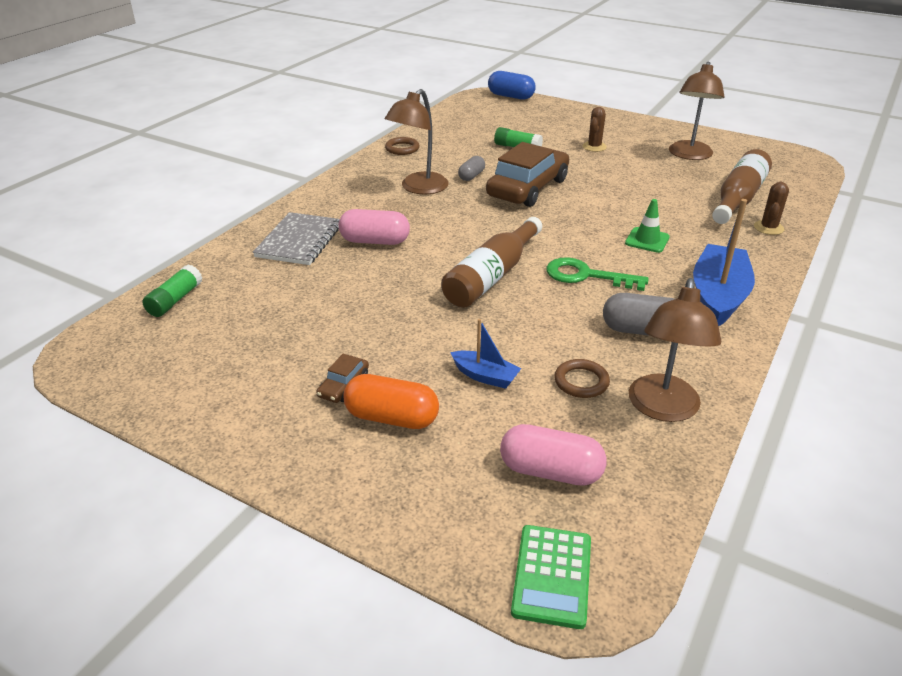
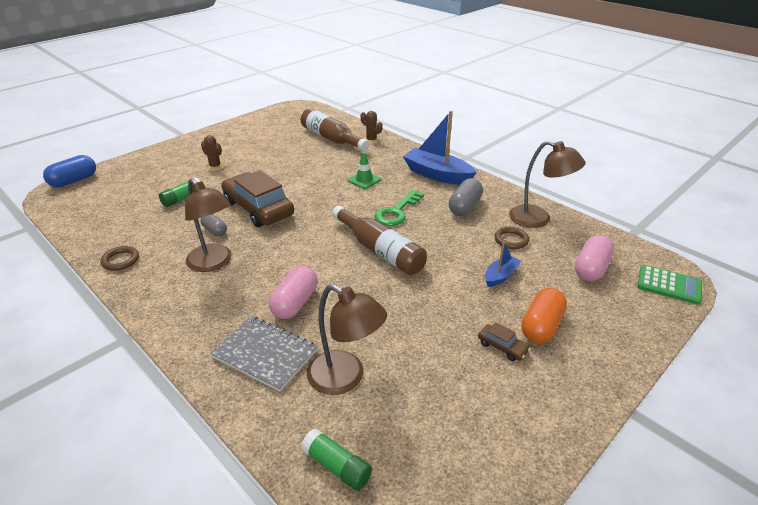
camera: 75 degrees left, 0 degrees up
(689, 155) = (261, 137): brown lamp -> brown lamp (345, 378)

